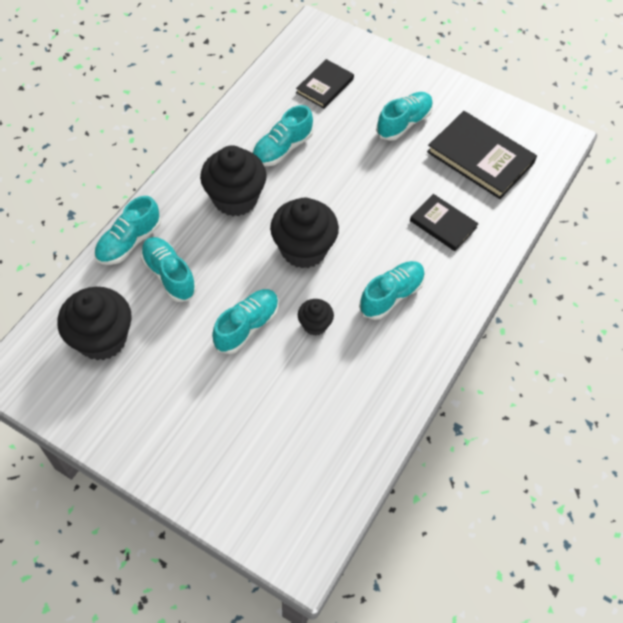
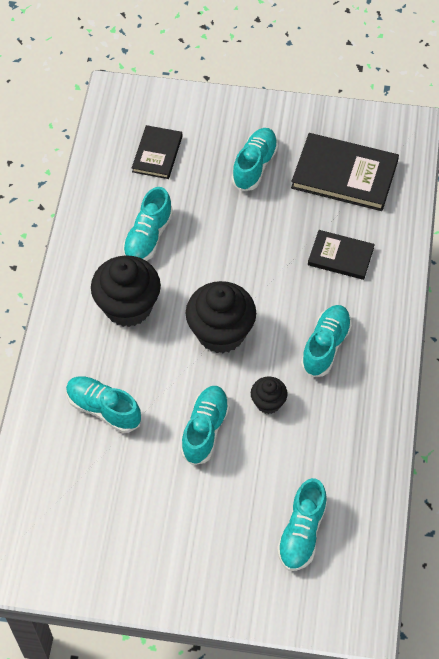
camera: 20 degrees left, 0 degrees up
(102, 339) = (72, 497): black cupcake -> none
(129, 242) = (46, 391): turquoise shoe -> turquoise shoe (302, 533)

